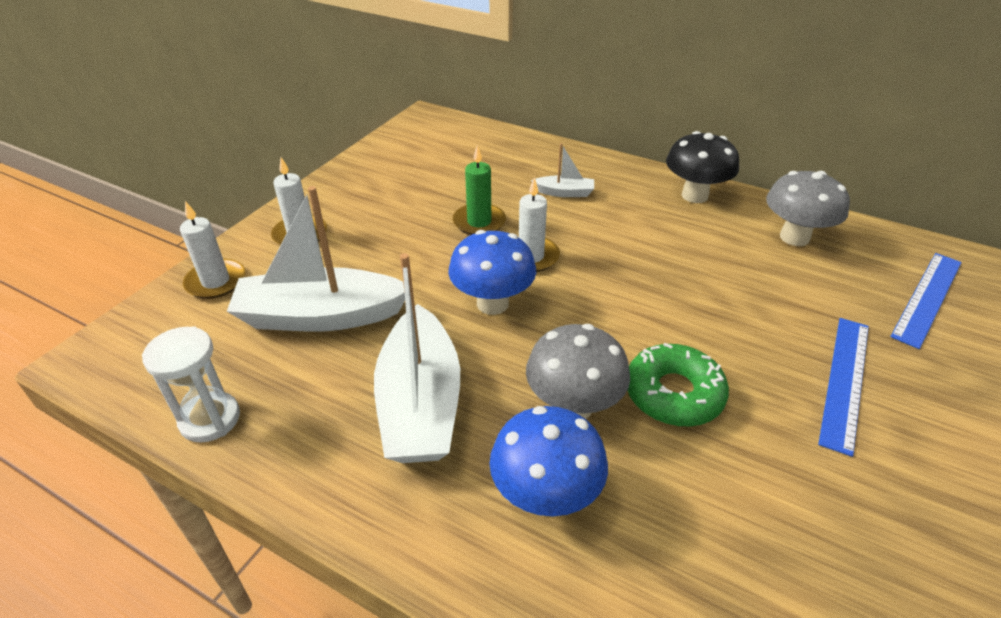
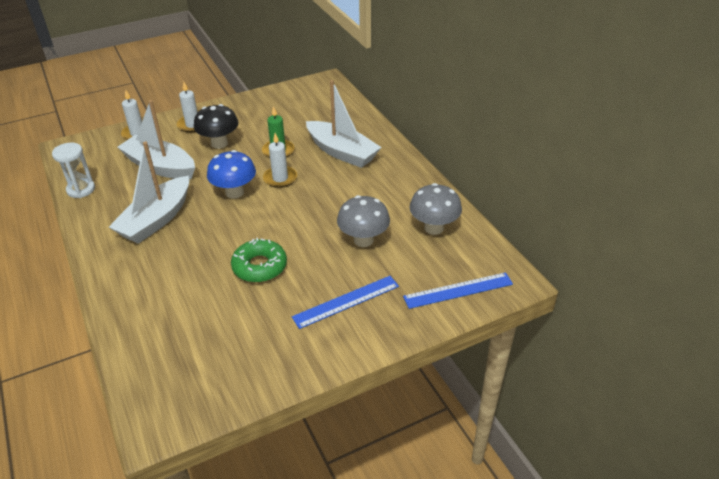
camera: 35 degrees right, 0 degrees up
(545, 496) = (159, 275): blue mushroom -> none
(564, 192) = (342, 152): white boat -> white boat, size x2.19
(573, 406) = (212, 250): grey mushroom -> grey mushroom (363, 240)
(694, 195) = (412, 182): black mushroom -> black mushroom (219, 143)

